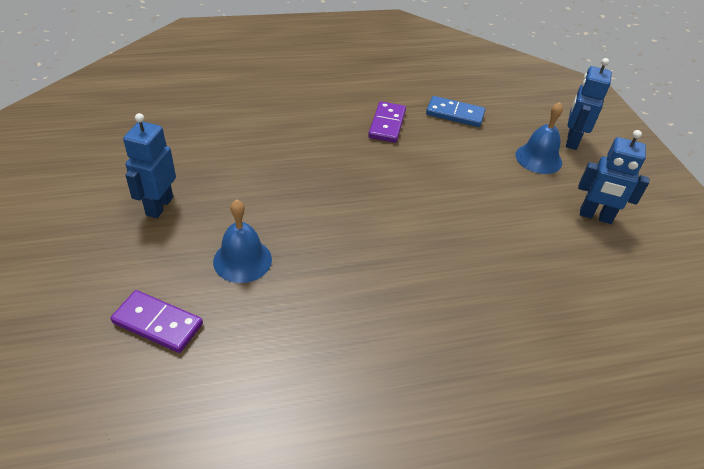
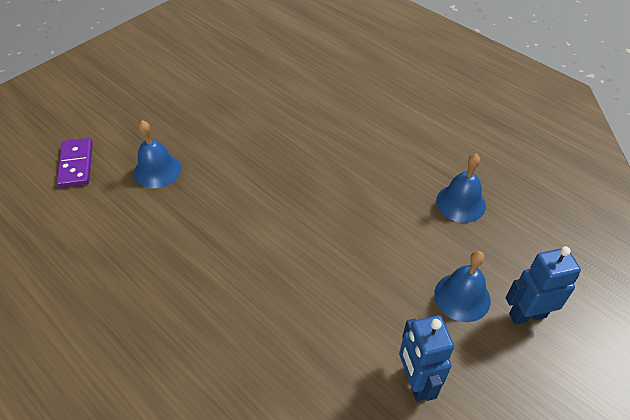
camera: 60 degrees right, 5 degrees up
(159, 206) = (176, 105): blue robot -> none
(387, 124) = (390, 166): purple domino -> none
(455, 114) = (461, 203): blue domino -> blue bell

